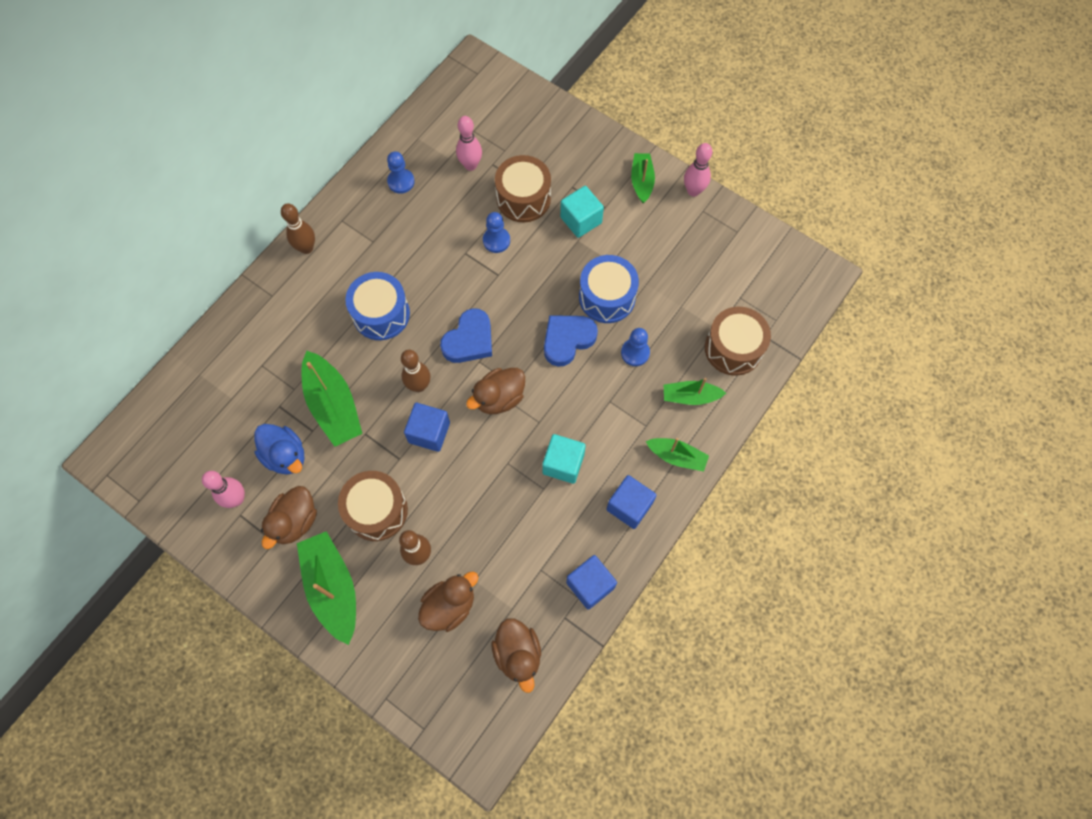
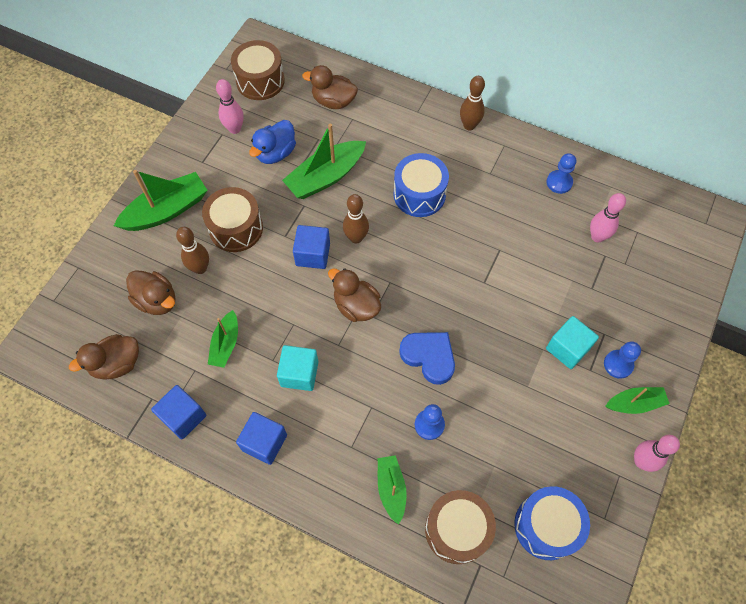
camera: 80 degrees right, 5 degrees down
(295, 521) = (220, 172): brown duck -> brown duck (333, 101)
(469, 340) = (409, 270): blue heart -> none
(496, 240) = (520, 274): blue pawn -> blue pawn (618, 364)
(523, 198) = (575, 290): brown drum -> brown drum (260, 81)
(607, 297) = (485, 387): blue drum -> blue drum (546, 526)
(677, 457) = (322, 483): green boat -> green boat (225, 344)

